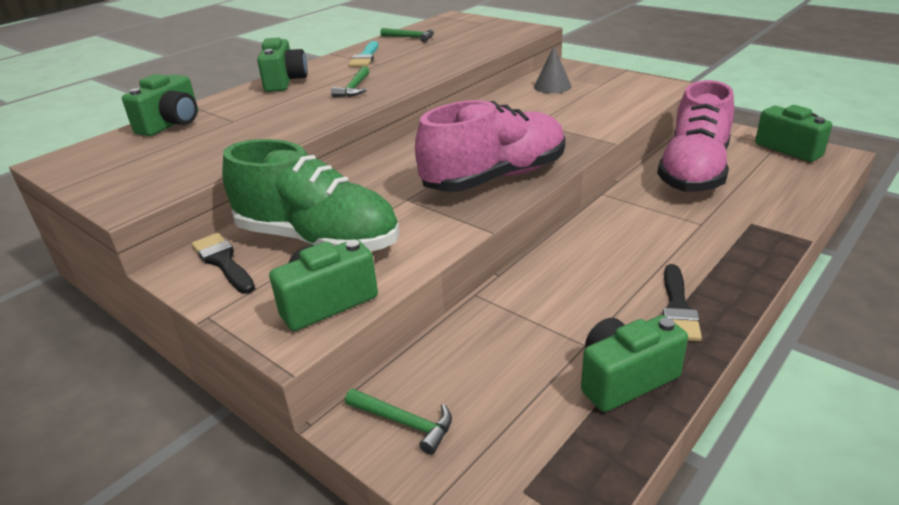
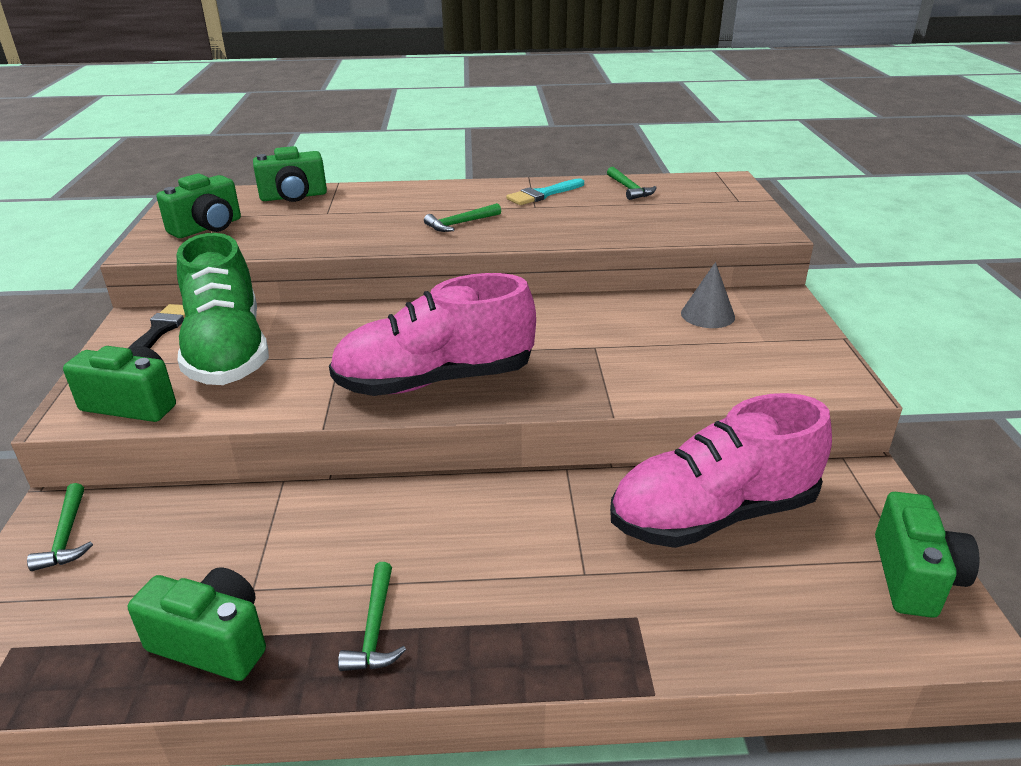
camera: 45 degrees right, 0 degrees up
(285, 81) = (434, 192): green camera -> green camera (208, 228)
(495, 178) = (435, 380): pink shoe -> pink shoe turned 150 degrees clockwise
(678, 308) = (375, 629): black brush -> green hammer

